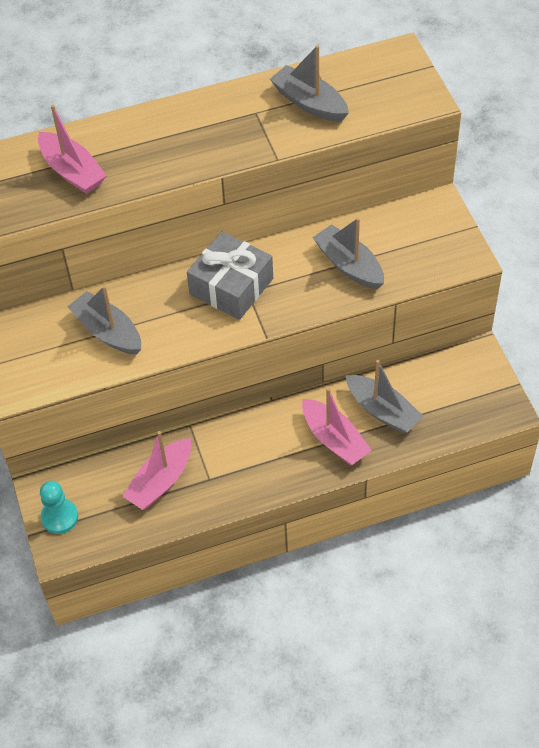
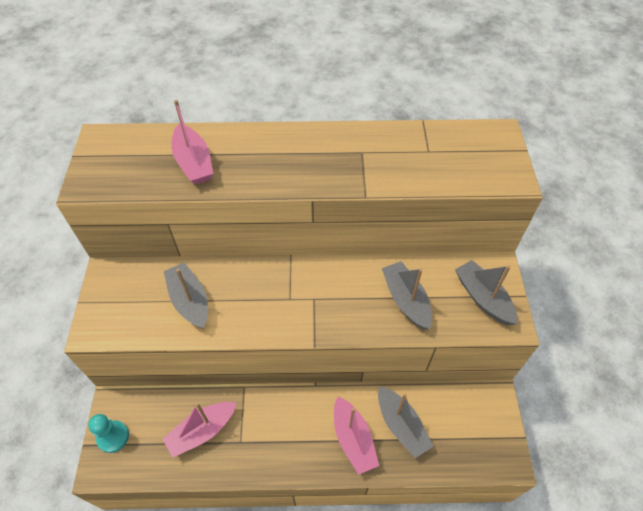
camera: 15 degrees right, 0 degrees up
(231, 286) = (303, 290): grey gift -> none
(309, 103) = (410, 155): grey boat -> grey boat (483, 298)

